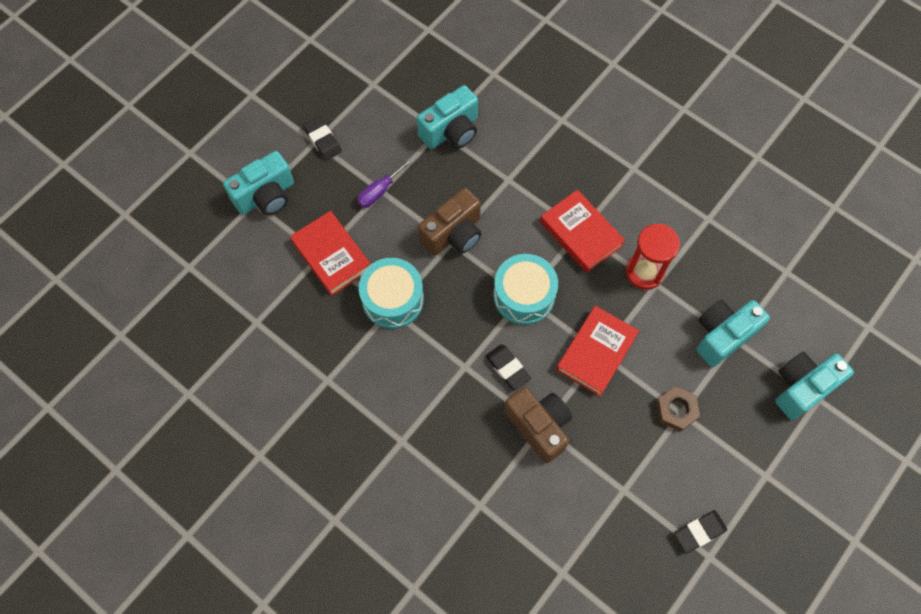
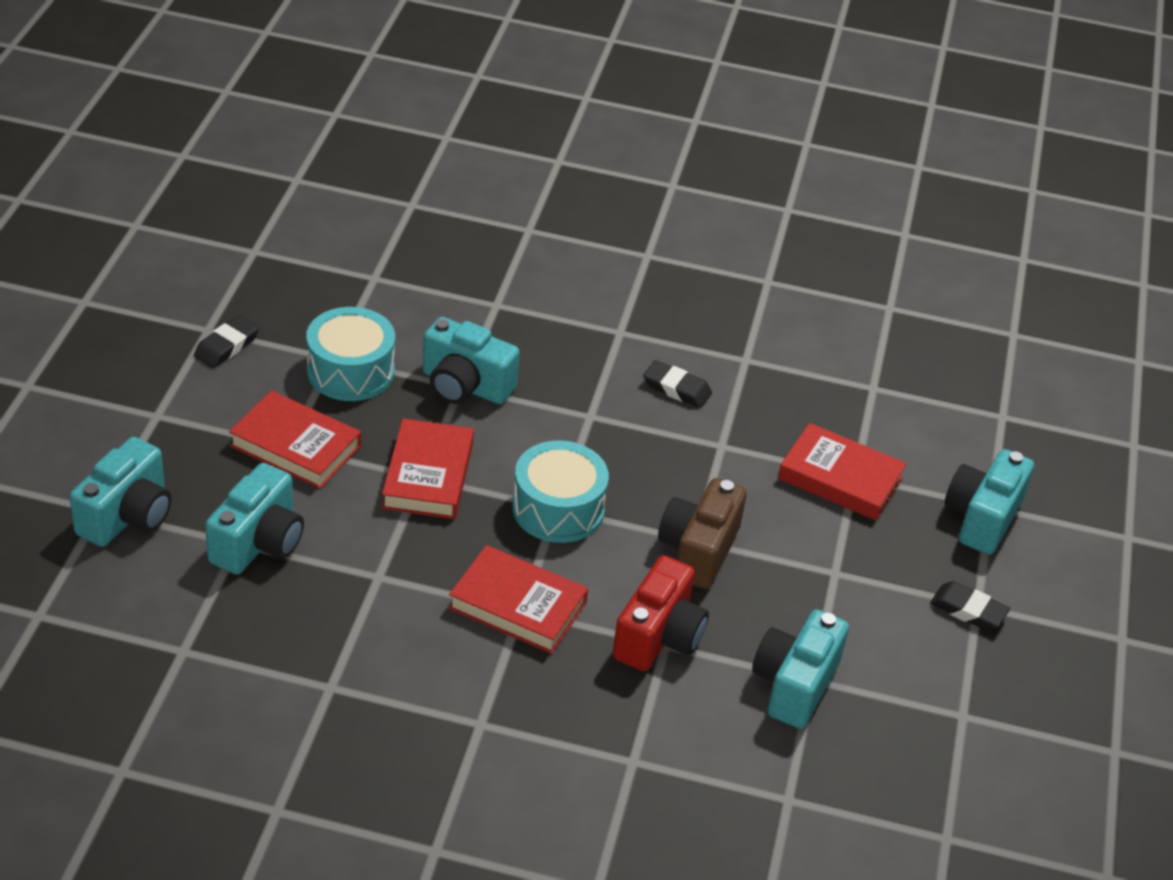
camera: 150 degrees right, 25 degrees down
(379, 191) = (837, 571): purple screwdriver -> none
(393, 299) = (727, 455): turquoise drum -> turquoise drum (350, 371)
(507, 368) = (535, 428): black eraser -> black eraser (676, 388)
(509, 185) = (659, 637): none -> red camera
(539, 426) = (465, 386): brown camera -> turquoise camera
(644, 272) = (401, 585): red hourglass -> none
(676, 410) = (295, 446): brown nut -> red book

